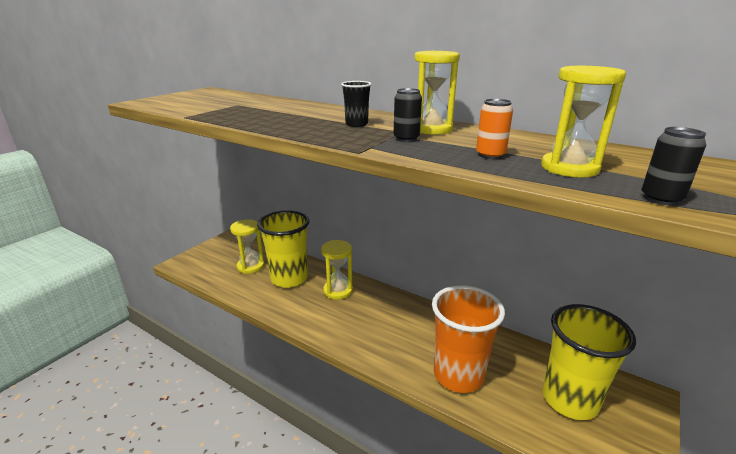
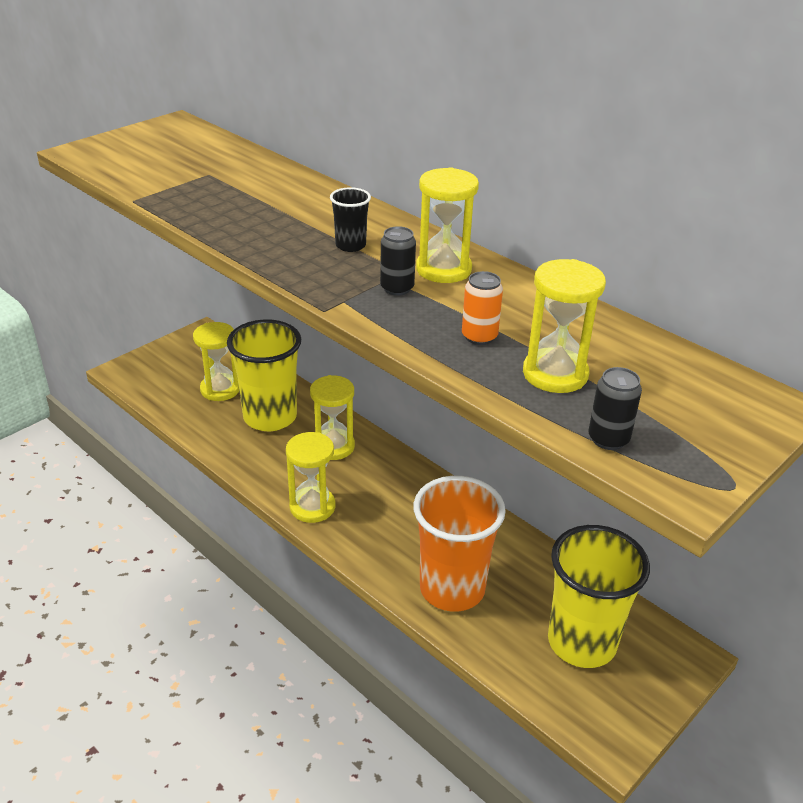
camera: 10 degrees right, 10 degrees up
(335, 332) = (312, 507): none -> yellow hourglass

